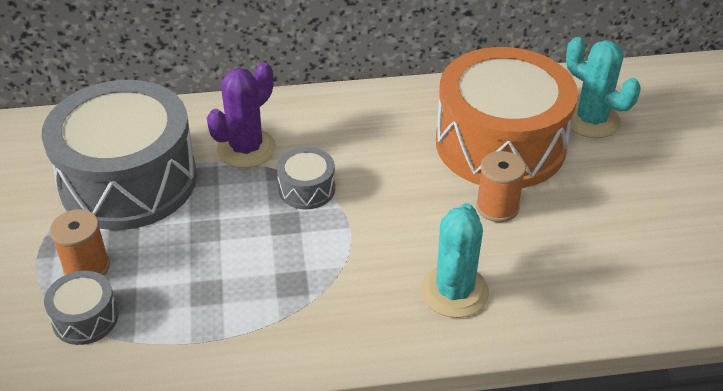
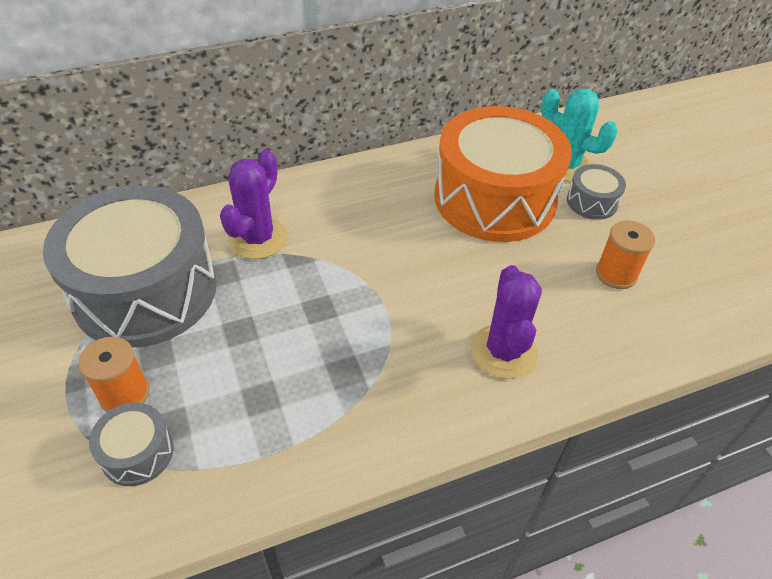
camera: 15 degrees left, 5 degrees up
(306, 189) = (329, 270): grey drum -> grey drum (592, 202)
(454, 291) = (503, 351): turquoise cactus -> purple cactus
(497, 207) = (513, 260): orange spool -> orange spool (616, 274)

